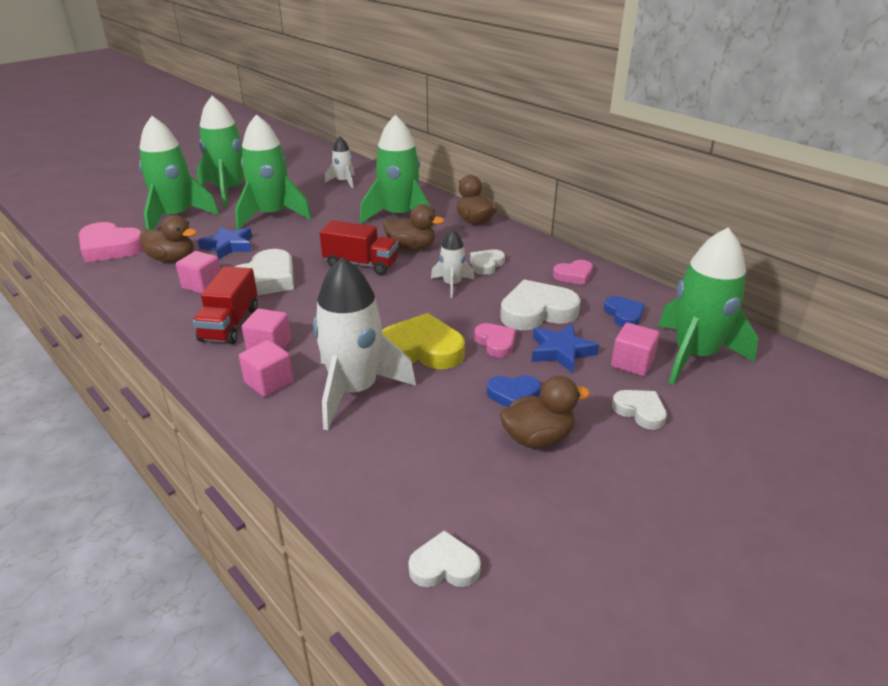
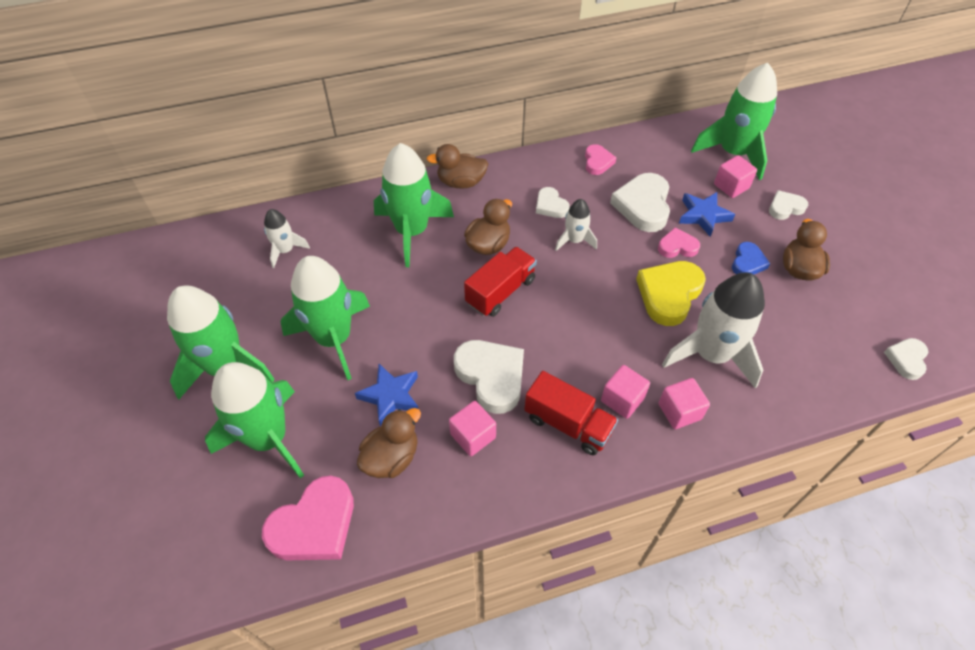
camera: 65 degrees left, 20 degrees up
(624, 315) = (668, 162): blue heart -> none

